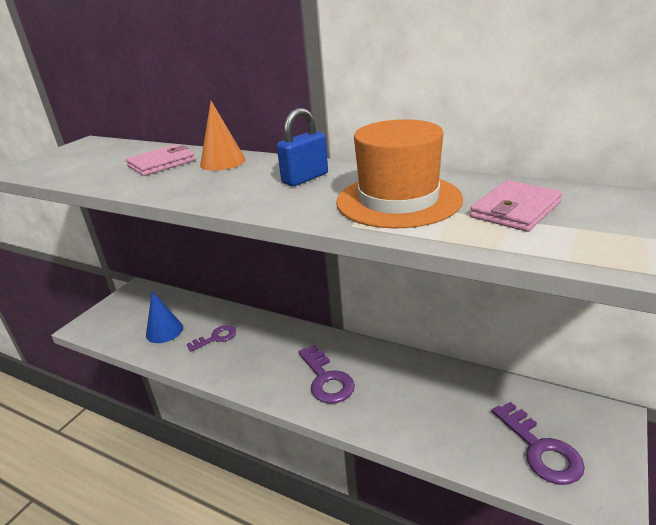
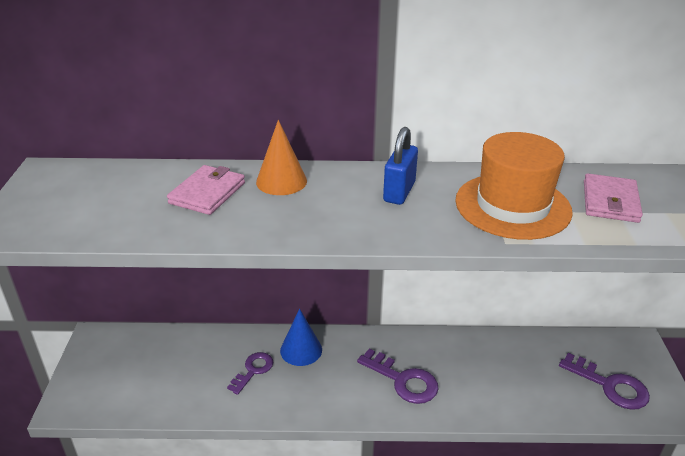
camera: 30 degrees left, 5 degrees up
(164, 331) = (183, 380): blue cone -> blue cone (301, 350)

